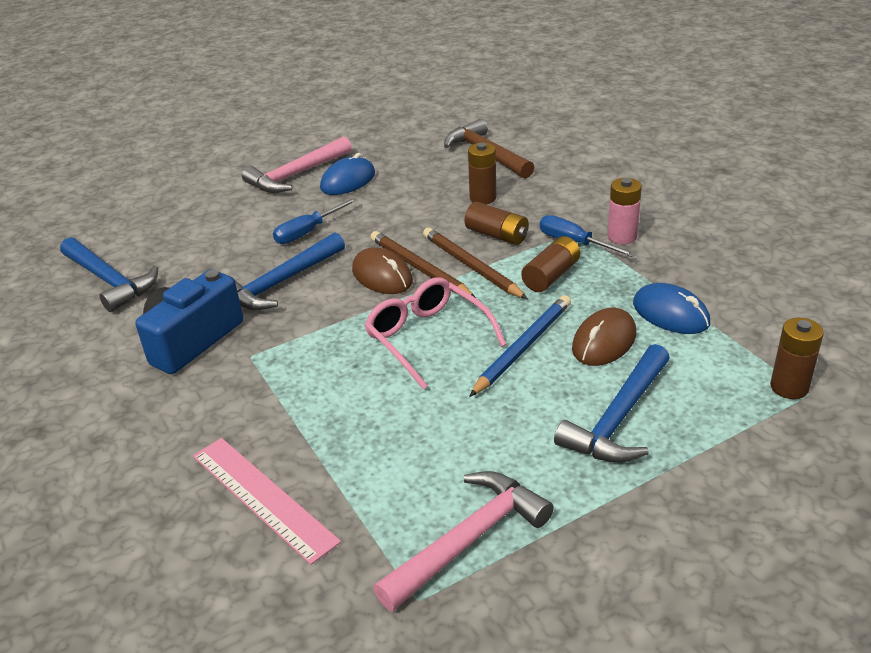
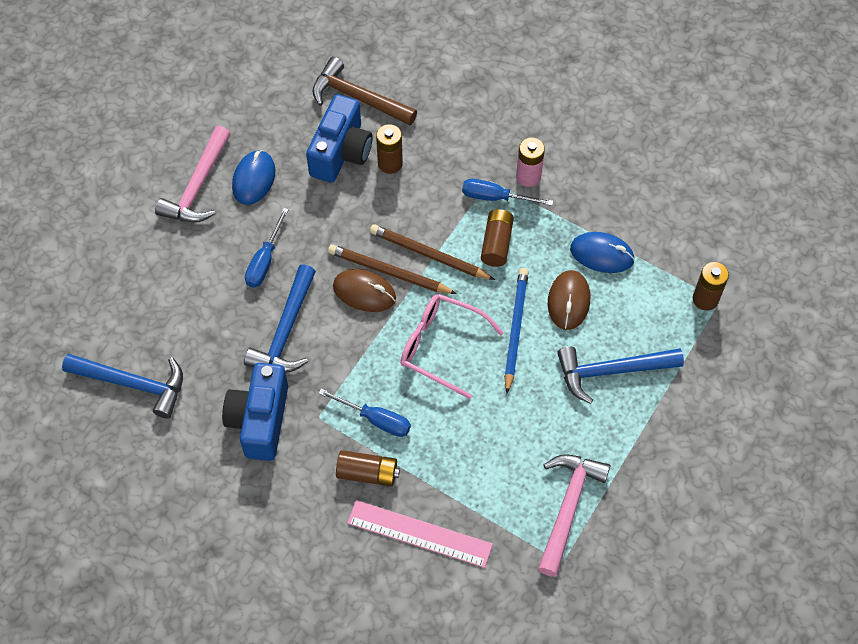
camera: 30 degrees left, 25 degrees up
(306, 376) = (375, 419): none -> blue screwdriver
(442, 182) = (341, 152): none -> blue camera
(497, 235) = (428, 209): brown battery -> brown battery (367, 473)
(618, 419) = (611, 371): blue hammer -> blue hammer turned 75 degrees clockwise

